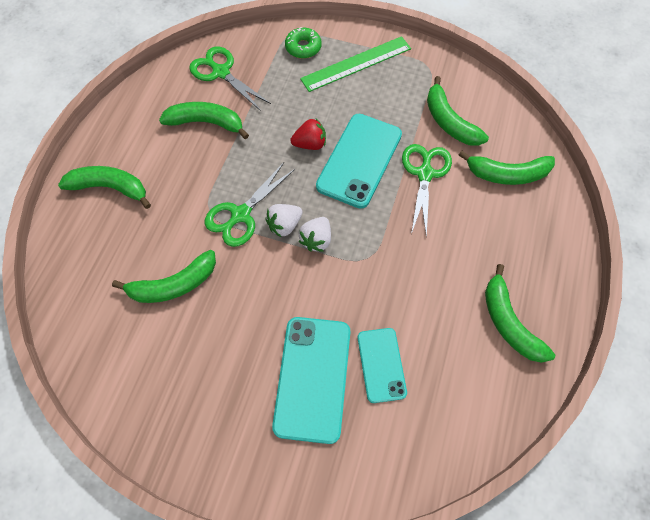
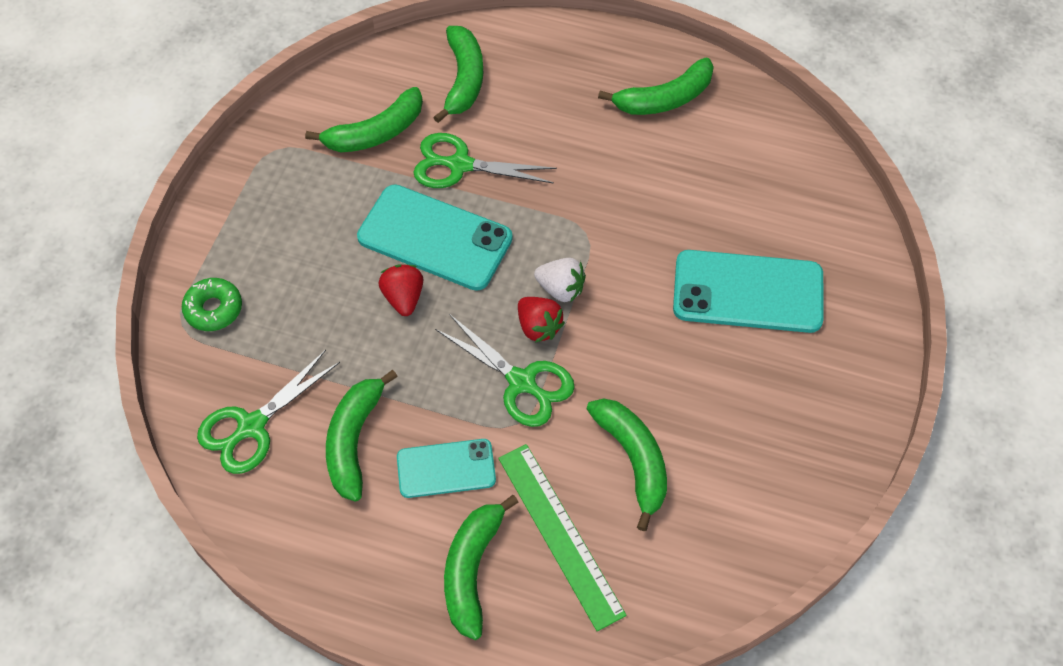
camera: 90 degrees left, 5 degrees down
(284, 225) = (538, 327): white strawberry -> red strawberry
(356, 63) = (257, 238): green ruler -> green ruler (560, 534)
(381, 365) = (725, 222): turquoise phone -> turquoise phone (446, 469)

